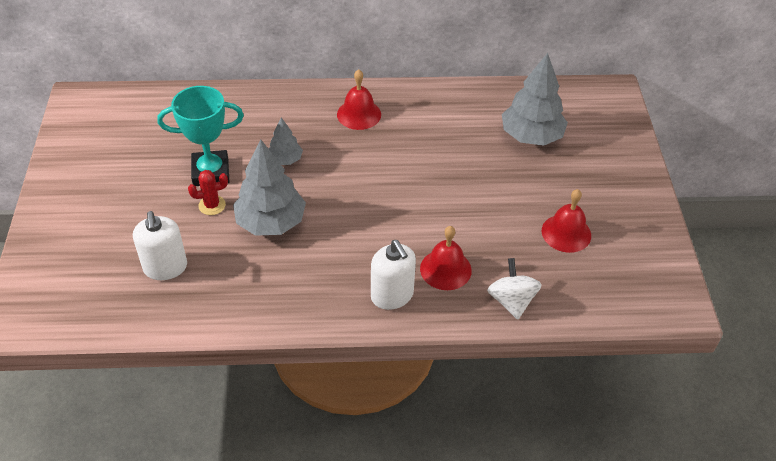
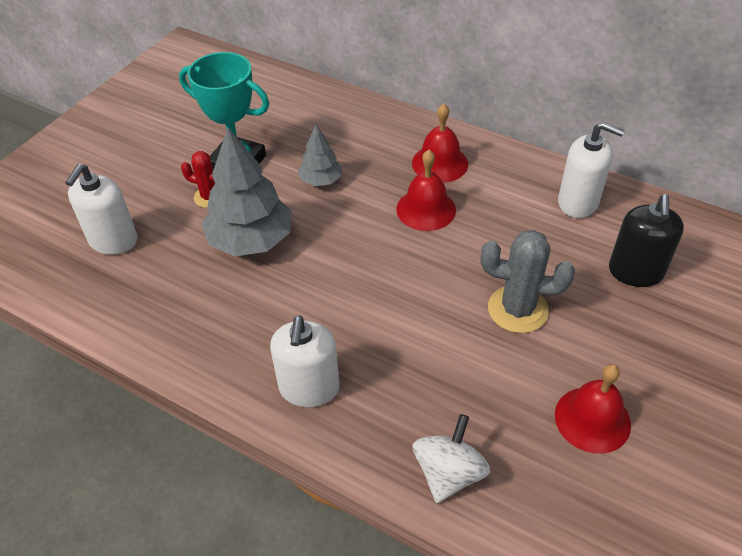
camera: 35 degrees right, 0 degrees up
(445, 269) = (397, 388): red bell -> red bell (426, 209)
(467, 105) = (578, 202): none -> white soap dispenser
(480, 189) = (517, 309): none -> grey cactus
(531, 136) = (635, 272): grey tree -> black soap dispenser

